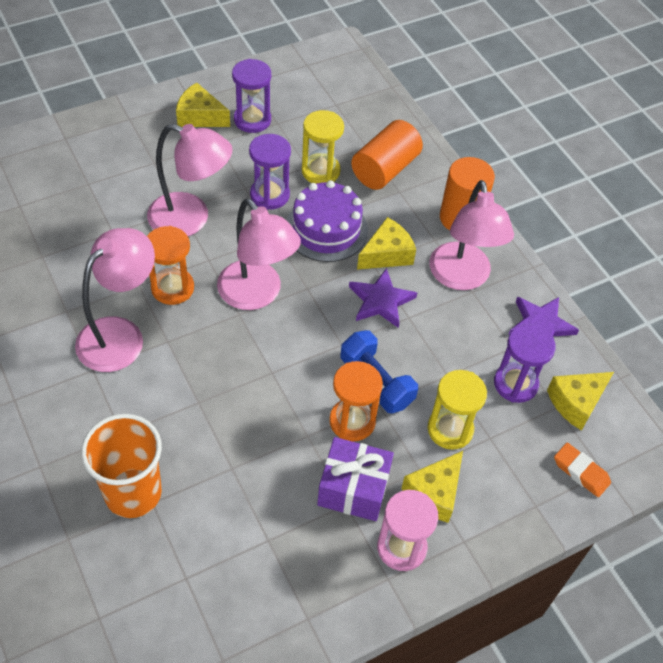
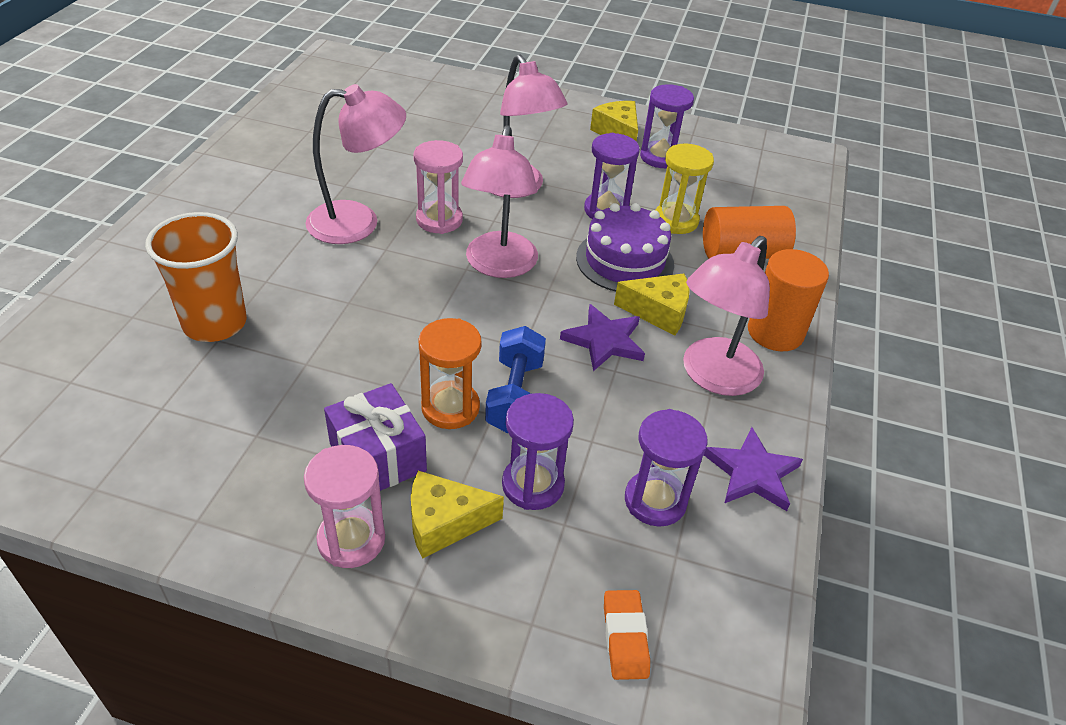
camera: 45 degrees right, 10 degrees down
(172, 288) = (439, 220): orange hourglass -> pink hourglass
(450, 429) = (533, 485): yellow hourglass -> purple hourglass
(576, 403) = (705, 570): yellow cheese -> none

